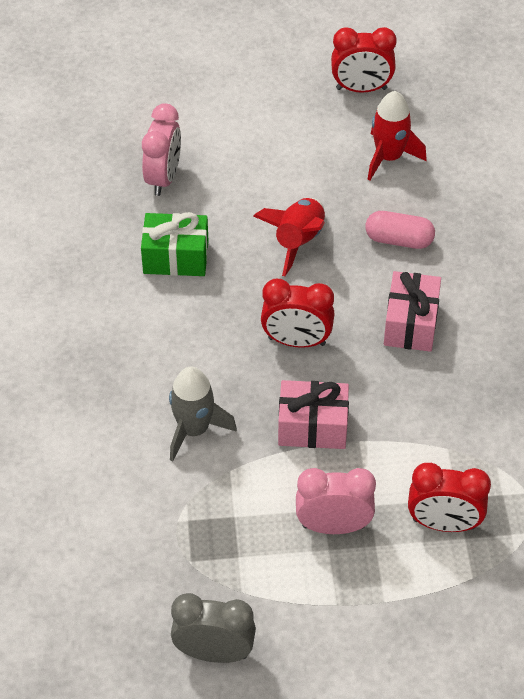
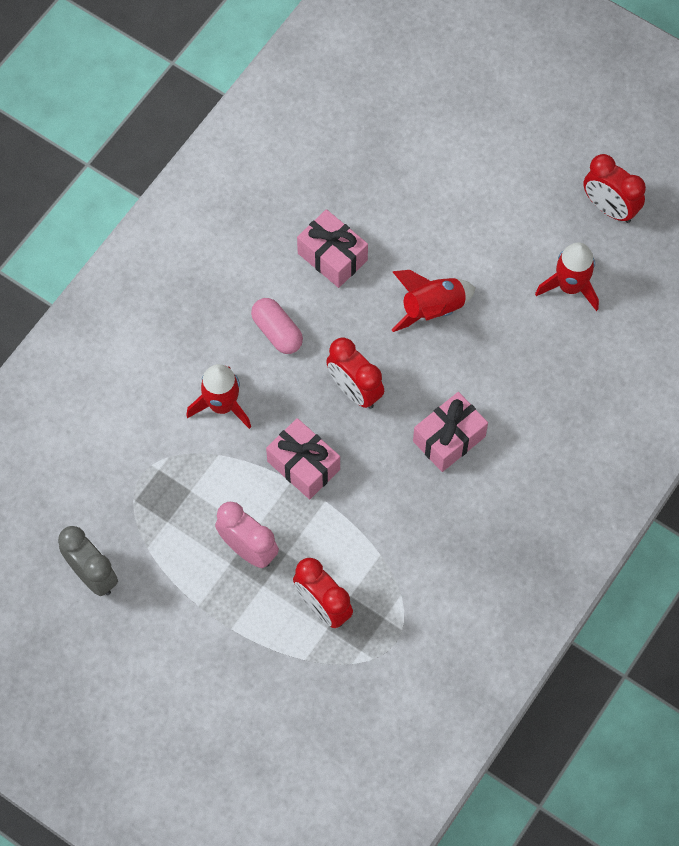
camera: 40 degrees right, 15 degrees up
(163, 178) = (384, 181): pink clock -> none
(176, 257) = (332, 257): green gift -> pink gift
(194, 430) = (222, 405): grey rocket -> red rocket
(399, 240) = (508, 363): pink capsule -> pink capsule (277, 332)

